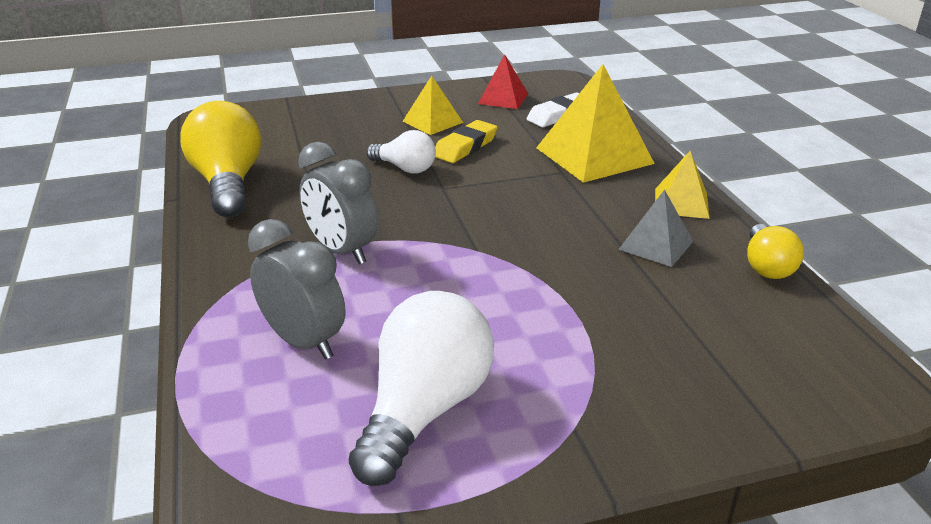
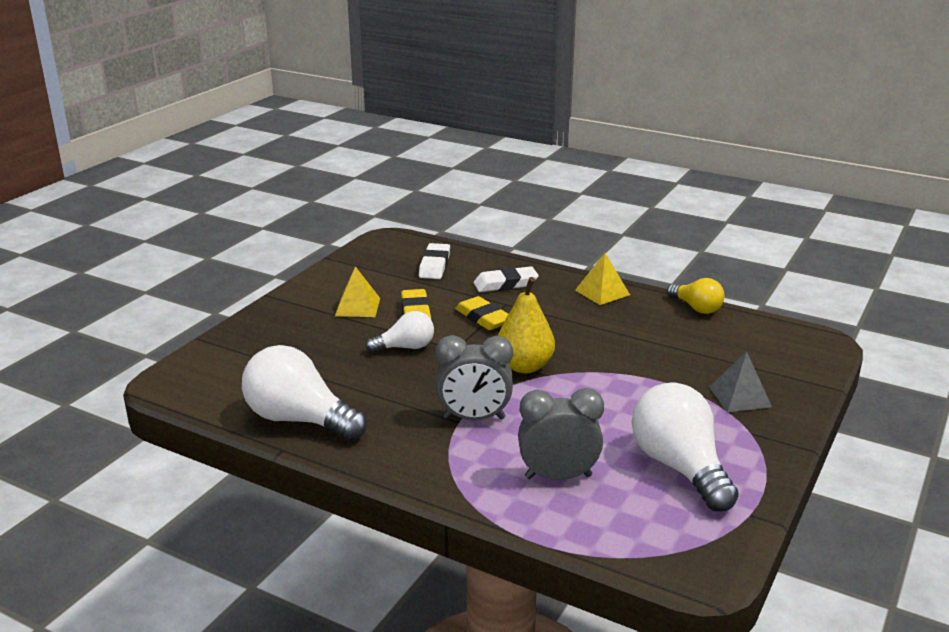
camera: 45 degrees left, 5 degrees down
(228, 183) = (299, 420): yellow light bulb -> white light bulb
(470, 232) = (524, 366): none -> yellow pear
(503, 98) = (374, 269): red pyramid -> none
(516, 175) = (483, 318): none -> yellow eraser
(594, 155) = (505, 284): yellow pyramid -> white eraser
(656, 245) = (631, 323): grey pyramid -> grey pyramid (740, 396)

